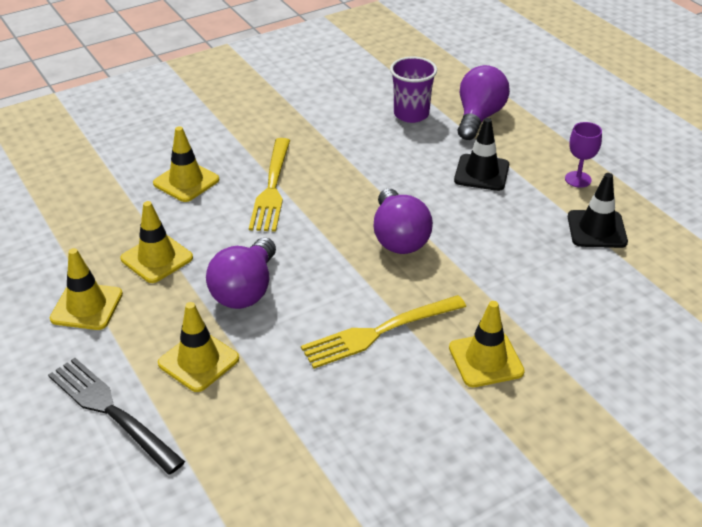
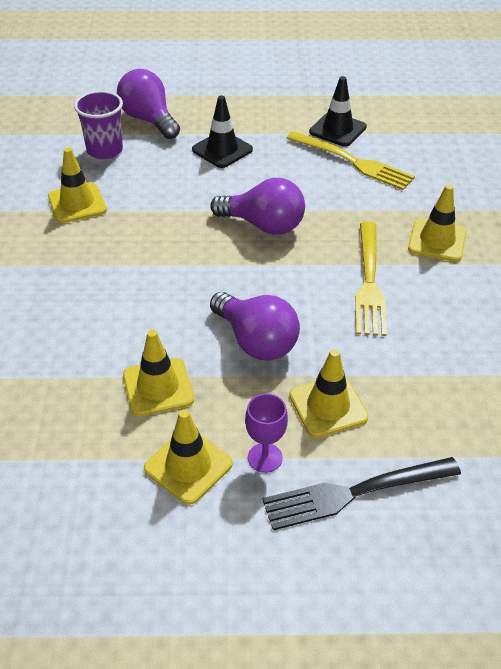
camera: 60 degrees left, 5 degrees up
(186, 181) = (55, 324): yellow traffic cone -> yellow traffic cone (77, 203)
(272, 188) = (124, 270): yellow fork -> yellow fork (353, 162)
(578, 179) = (274, 111): purple goblet -> purple goblet (265, 458)

